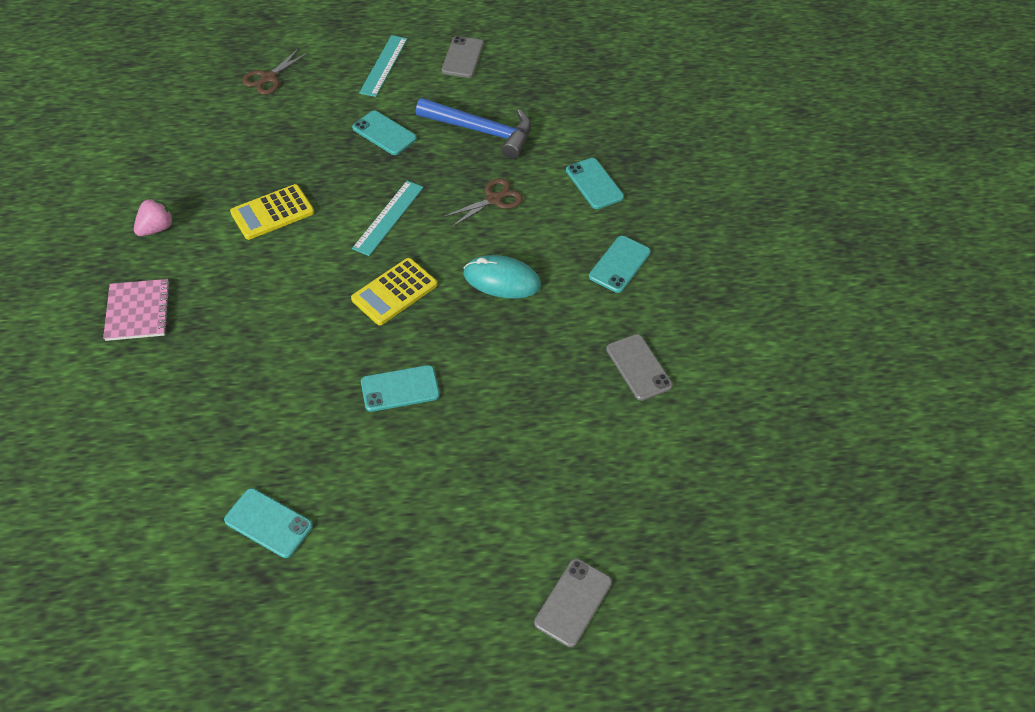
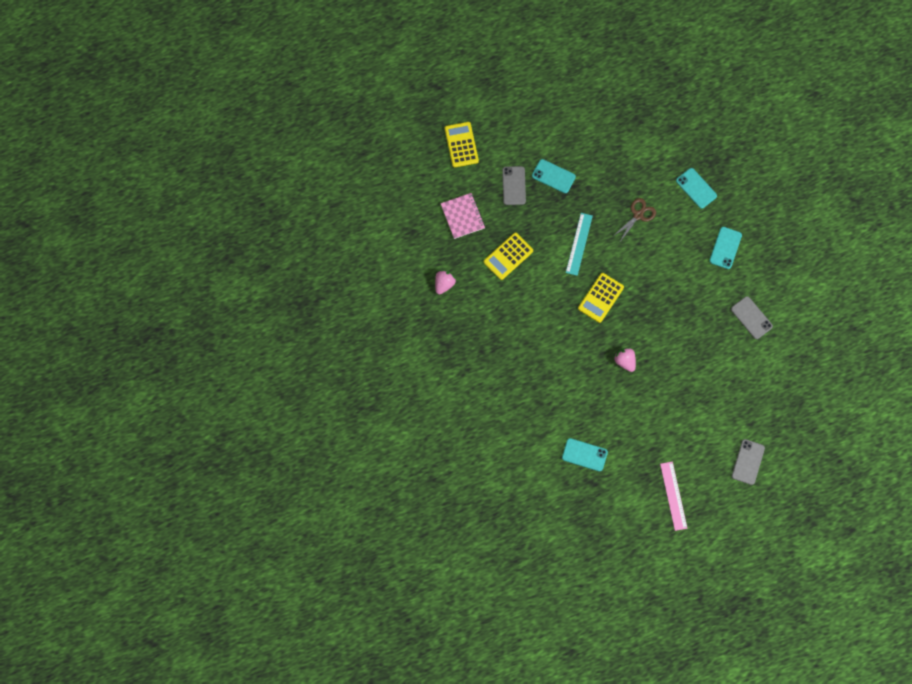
camera: 10 degrees left, 20 degrees up
(138, 311) = (460, 344): pink notebook -> pink notebook (462, 216)
(269, 78) = (461, 145): brown scissors -> yellow calculator
(384, 65) = (532, 115): turquoise ruler -> none
(400, 388) = (625, 361): turquoise phone -> pink strawberry
(408, 634) = (673, 496): none -> pink ruler
(462, 57) = (582, 96): grey phone -> grey phone (514, 185)
(482, 131) = (615, 160): blue hammer -> none
(502, 280) = (660, 275): turquoise mouse -> none

